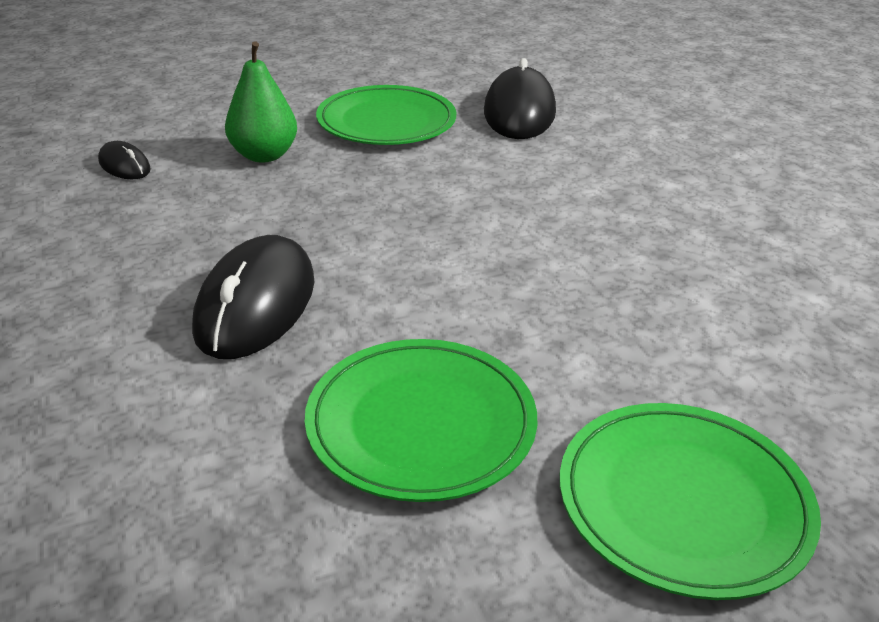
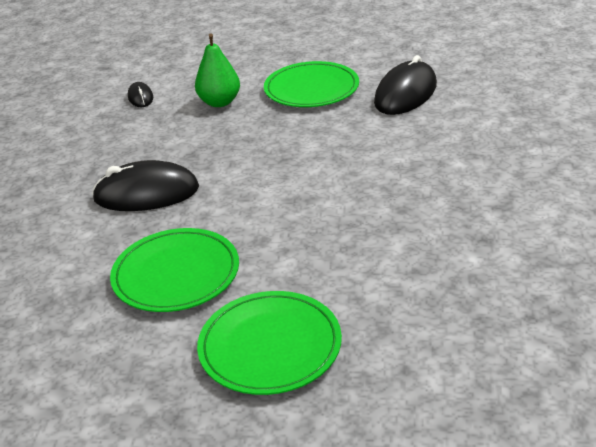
camera: 30 degrees right, 0 degrees up
(256, 305) = (146, 194): black mouse -> black mouse turned 45 degrees clockwise

